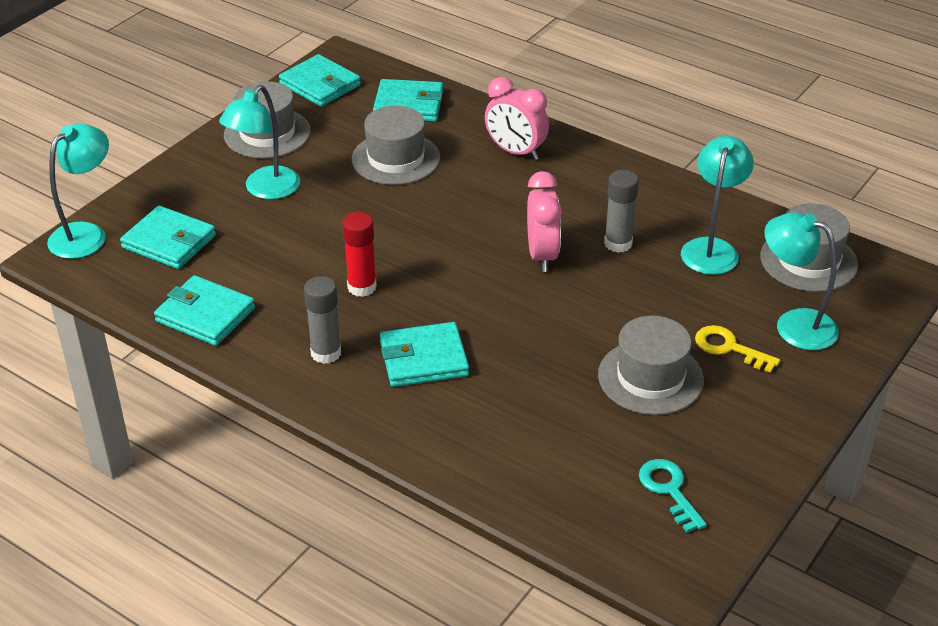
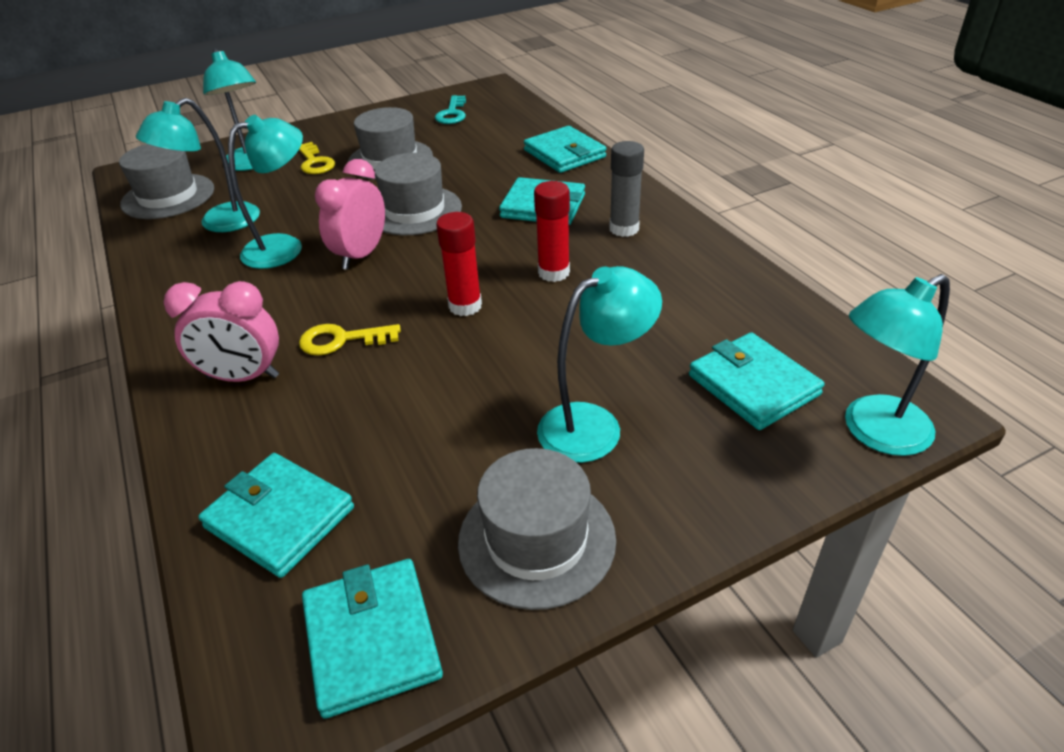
camera: 150 degrees left, 0 degrees up
(205, 315) = (729, 288): turquoise wallet -> turquoise wallet (564, 154)
(395, 158) = (390, 417): grey hat -> grey hat (414, 210)
(411, 238) = (465, 306): none -> red glue stick
(477, 190) = (342, 340): none -> yellow key
(515, 152) = (243, 377): pink clock -> pink clock turned 120 degrees clockwise
(618, 243) = (284, 247): grey glue stick -> turquoise lamp

